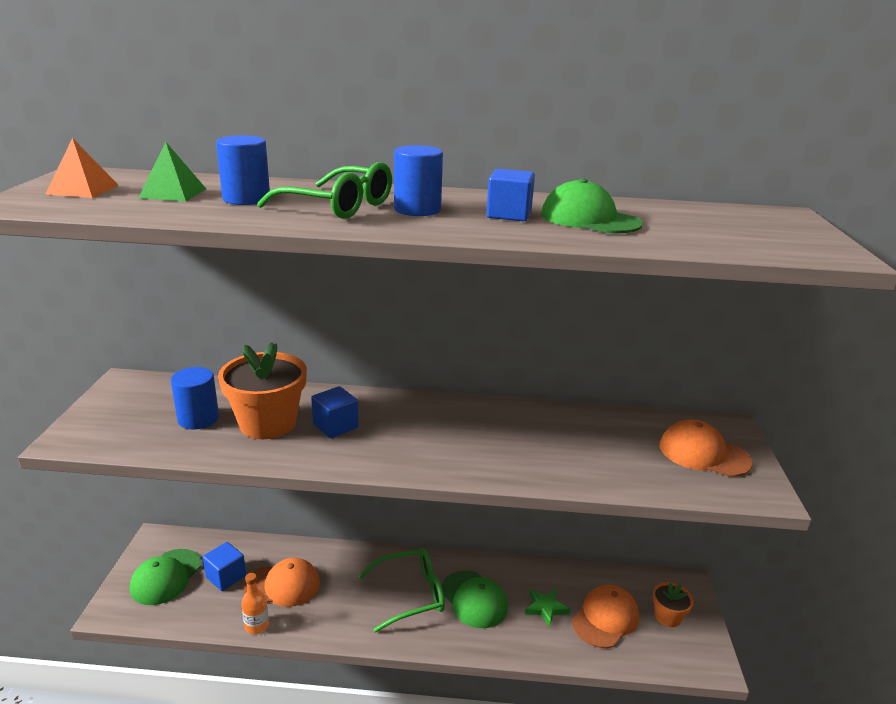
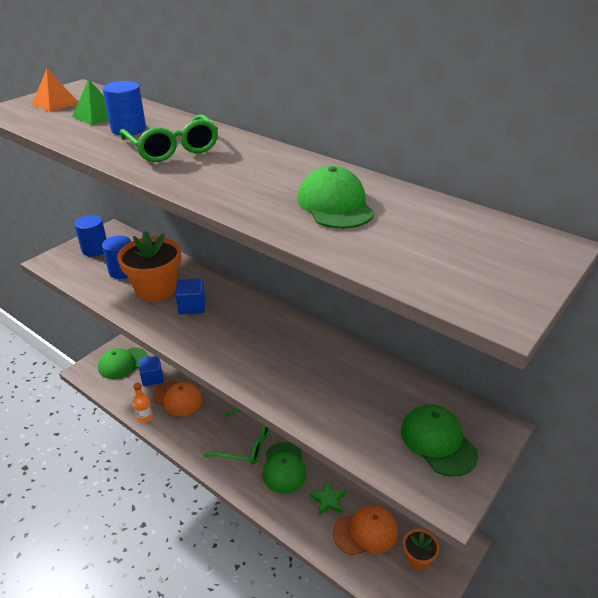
camera: 35 degrees right, 10 degrees up
(417, 210) = (219, 163): blue cylinder -> blue cylinder (95, 249)
(509, 214) = (277, 184): blue cube -> none
(704, 453) = (438, 442): orange cap -> green cap

